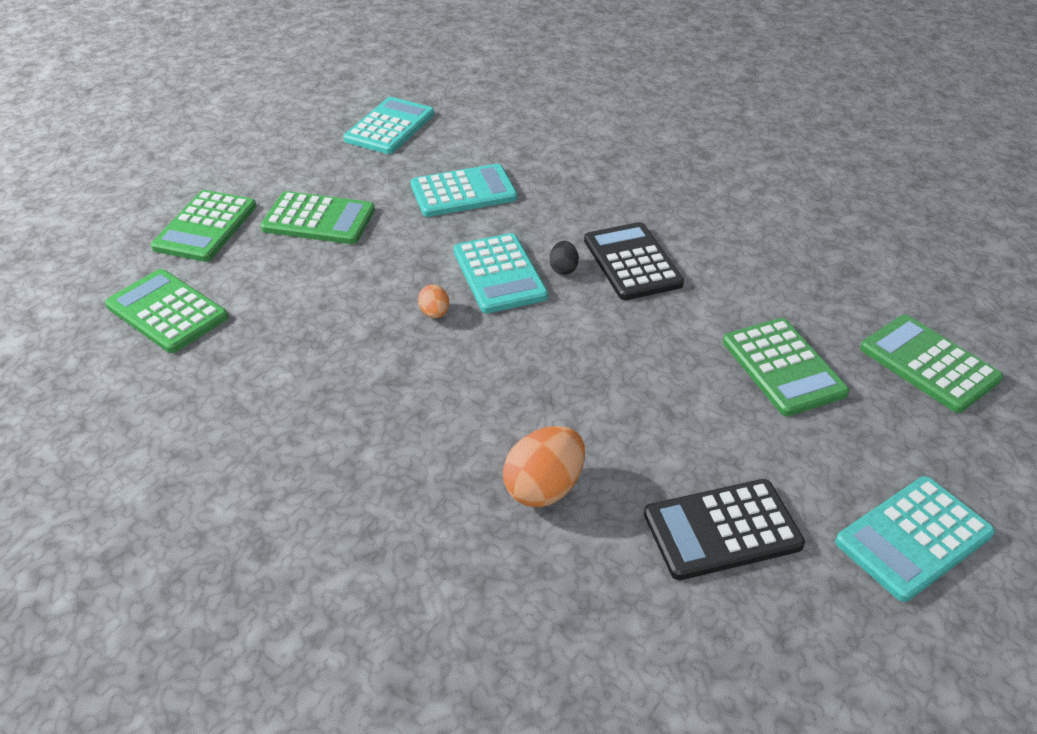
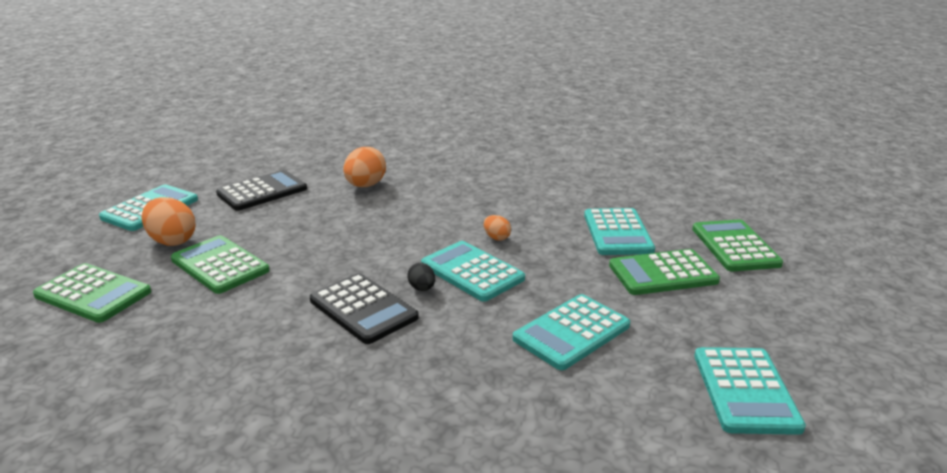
camera: 155 degrees right, 15 degrees down
(167, 312) = (666, 200): green calculator -> none
(294, 279) = (617, 233): none -> turquoise calculator
(855, 437) = (172, 241): none -> orange egg

